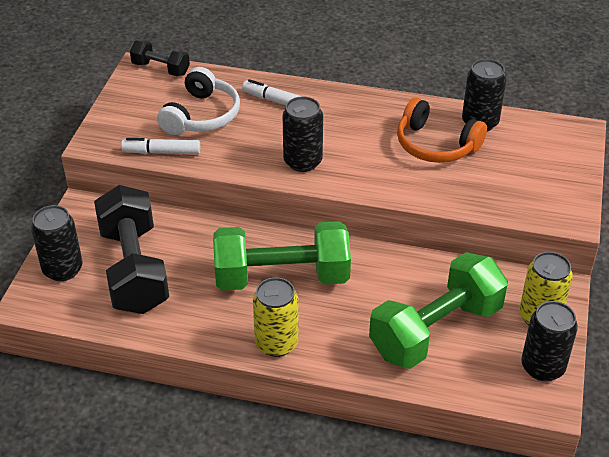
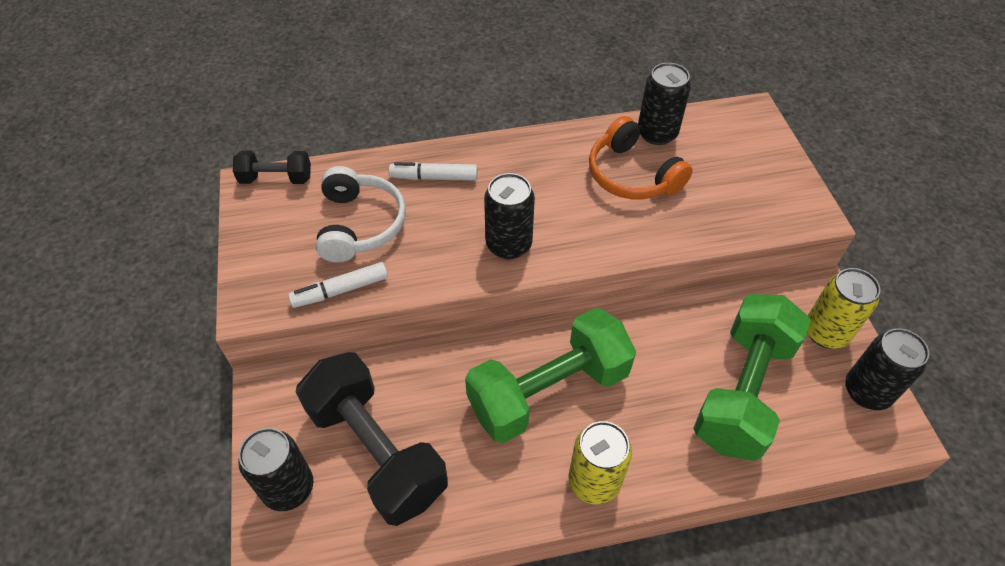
camera: 25 degrees left, 10 degrees up
(435, 145) = (632, 175): orange headphones -> orange headphones turned 45 degrees clockwise

